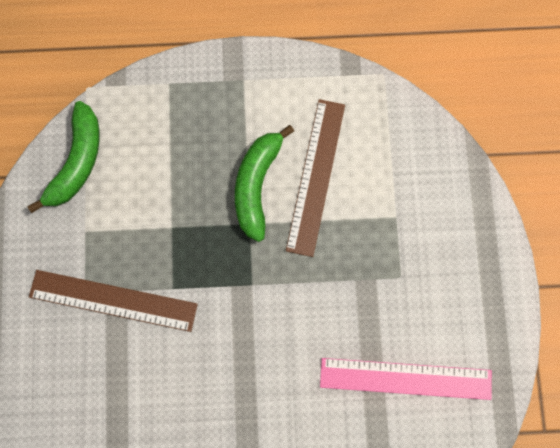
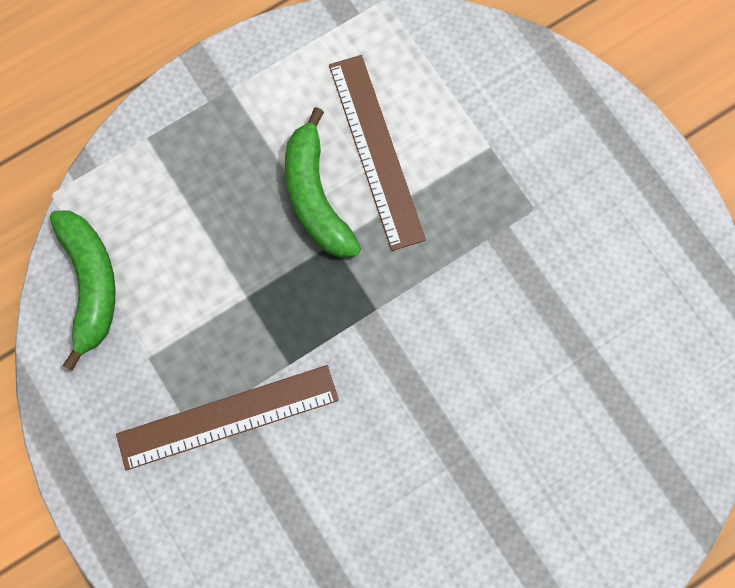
camera: 30 degrees left, 0 degrees up
(405, 379) = (605, 315): pink ruler -> none

